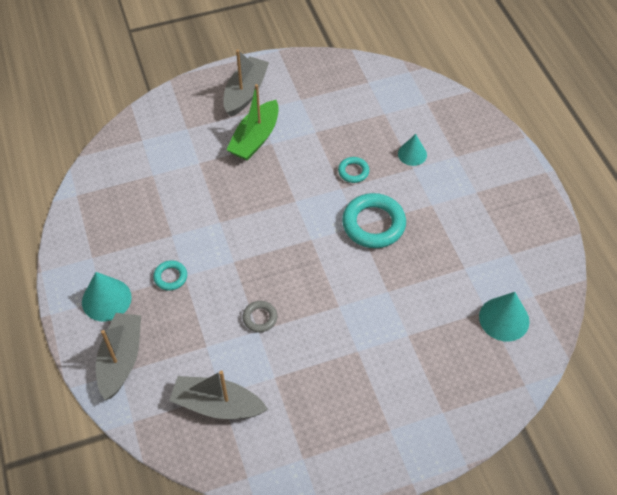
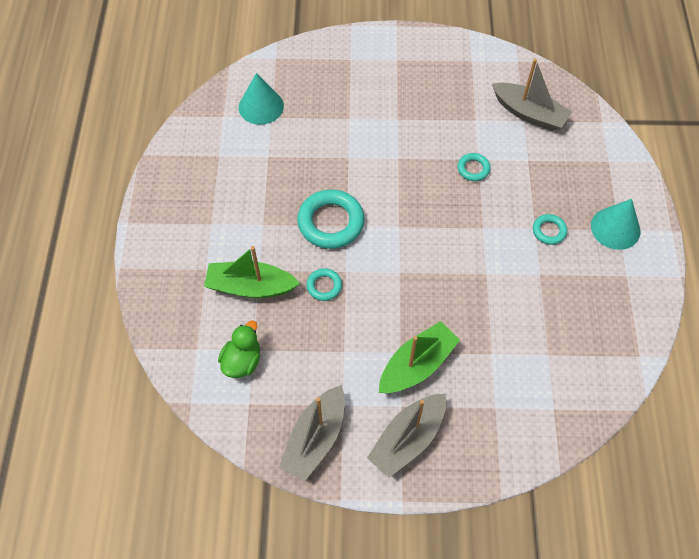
camera: 160 degrees left, 5 degrees up
(121, 360) = (607, 171): grey boat -> grey boat (315, 438)
(260, 318) = (473, 169): grey ring -> turquoise ring
(388, 104) = (242, 361): none -> green duck
(412, 154) = (251, 287): turquoise cone -> green boat

